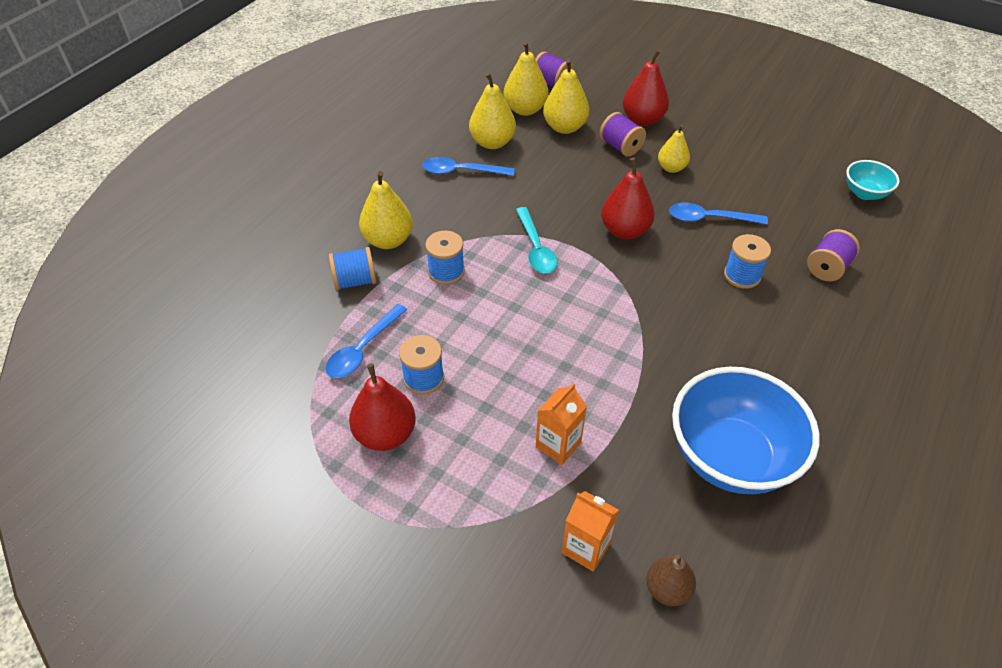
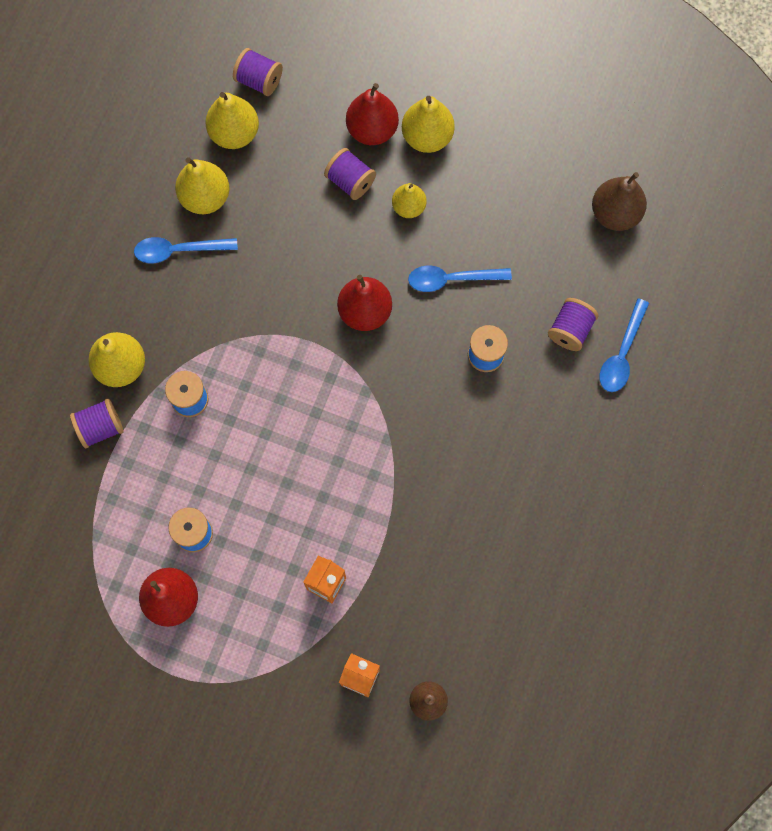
camera: 10 degrees left, 25 degrees up
(355, 281) = (100, 428): blue spool -> purple spool
(362, 349) = (129, 510): blue spoon -> blue spoon (621, 354)
(536, 248) = (276, 352): turquoise spoon -> none
(564, 127) = (284, 158): yellow pear -> yellow pear (427, 137)
(730, 457) = (476, 570): blue bowl -> none
(864, 193) = (615, 214): turquoise bowl -> brown pear

